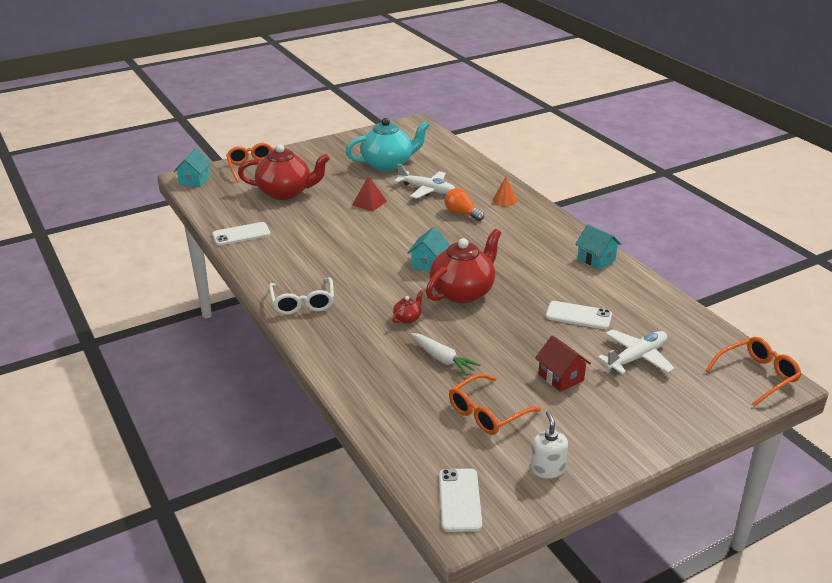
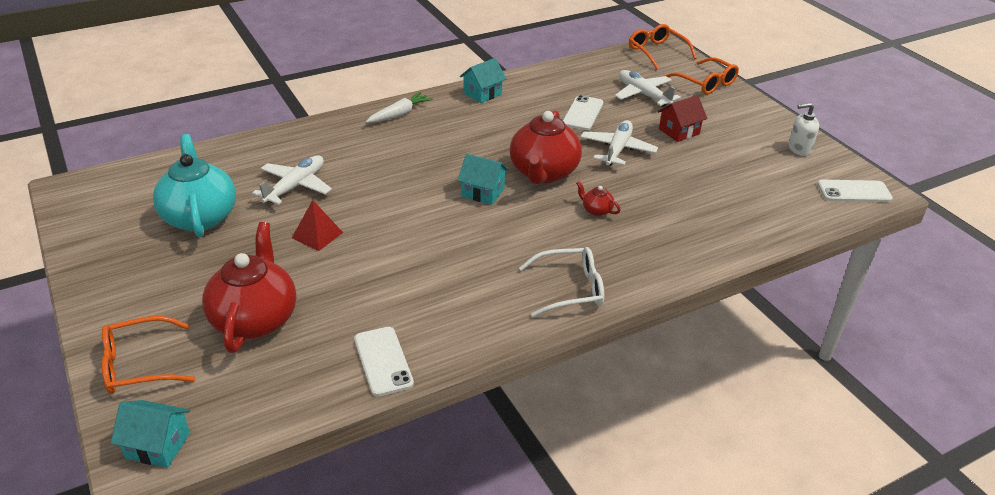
camera: 90 degrees left, 5 degrees up
(442, 359) = (665, 191): white carrot -> white carrot (399, 114)
(462, 213) = (367, 164): orange light bulb -> none
(463, 292) = (543, 173): red teapot -> red teapot turned 120 degrees counterclockwise
(487, 413) = (740, 172): orange glasses -> orange glasses (706, 83)
(504, 200) = (342, 133): orange cone -> none
(512, 334) = (617, 150): none -> white plane

